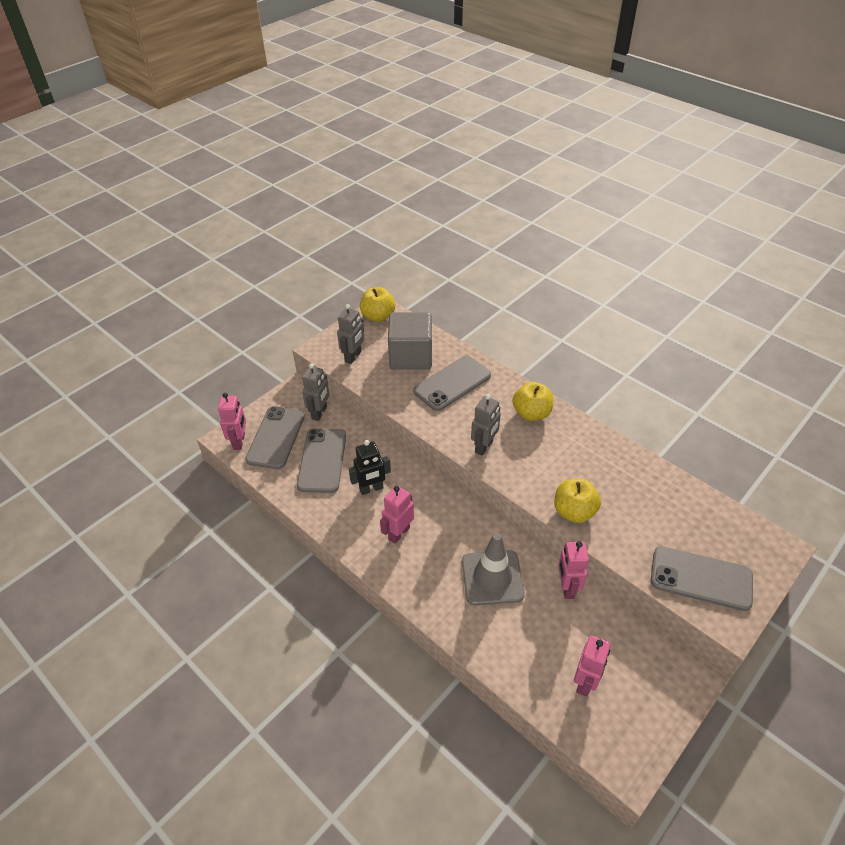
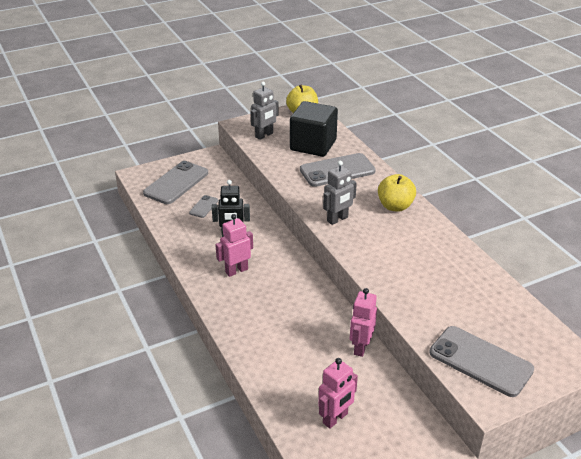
camera: 20 degrees right, 10 degrees down
(239, 441) = (146, 179): pink robot -> none
(319, 413) = (221, 175): grey robot -> none
(322, 460) = (204, 207): grey phone -> grey phone, size x0.48
(411, 356) = (313, 145): grey cube -> black cube
(492, 578) = (297, 322): grey traffic cone -> none
(574, 512) = (389, 283): yellow apple -> none

